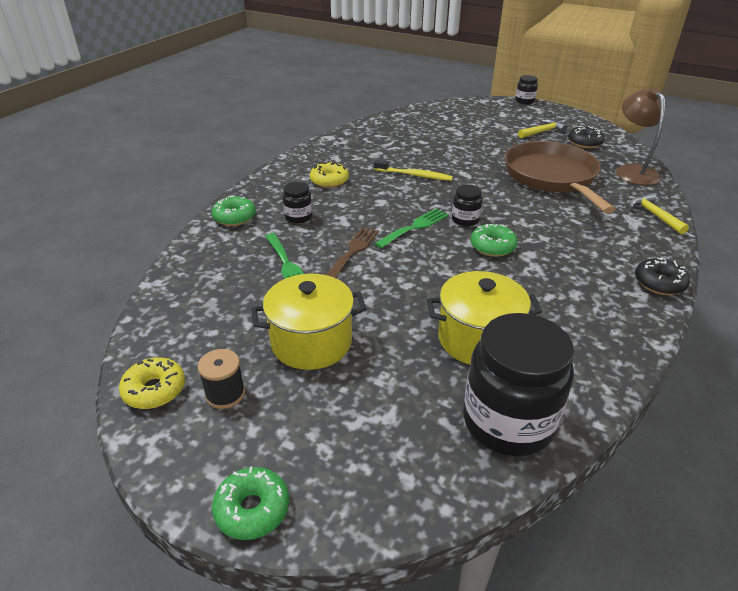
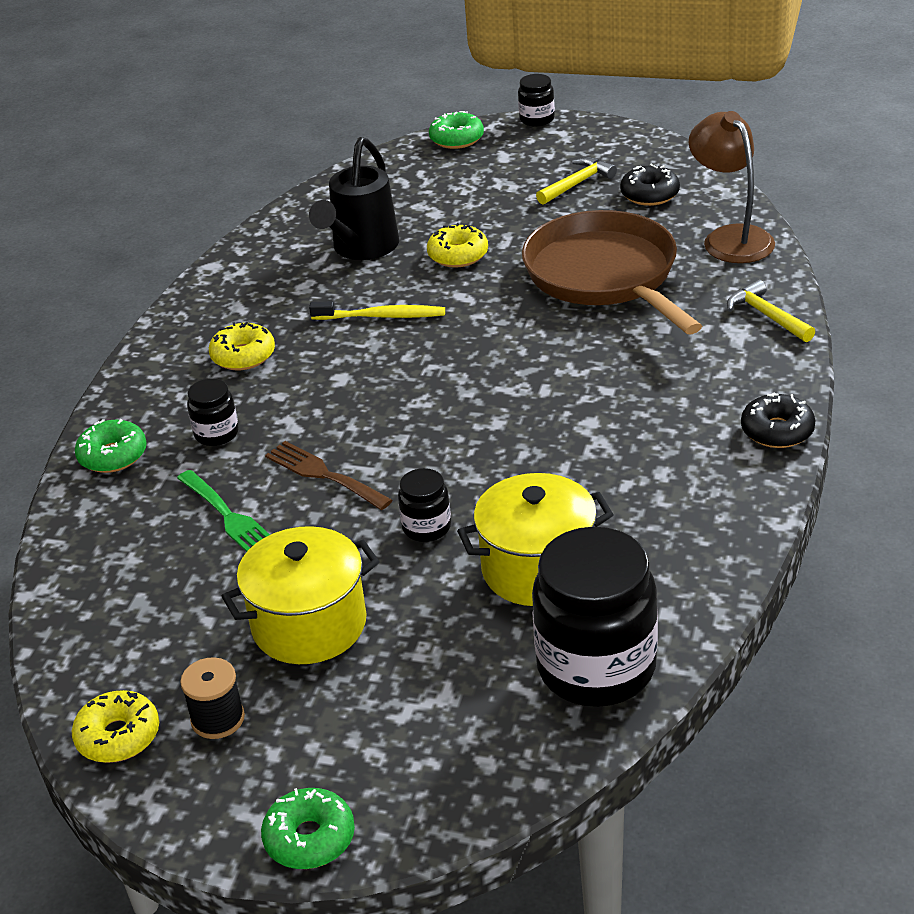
camera: 10 degrees left, 0 degrees up
(353, 251) = (323, 474): brown fork -> brown fork turned 60 degrees counterclockwise
(413, 142) = (362, 248): none -> black watering can
(415, 227) = (407, 413): green fork -> none
(465, 220) = (482, 384): black jar -> black jar (426, 527)
(466, 153) = (458, 255): none -> yellow donut
(492, 247) = (532, 422): green donut -> green donut (456, 139)

